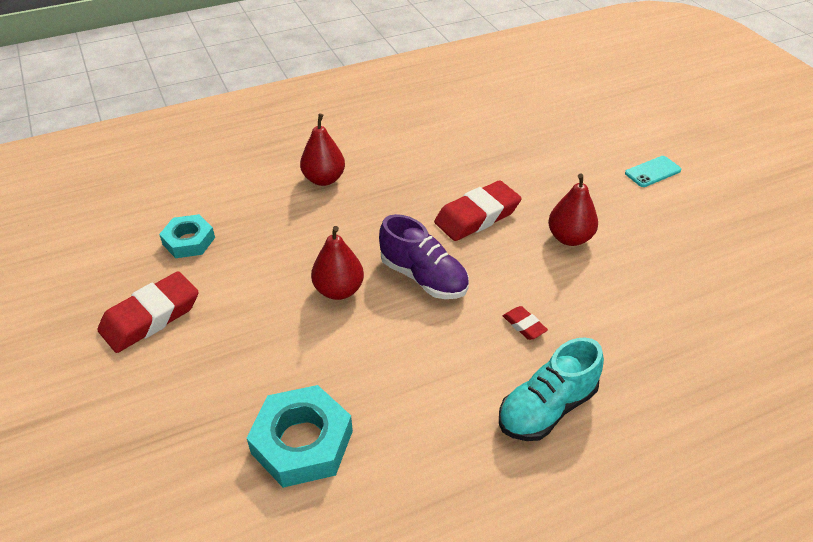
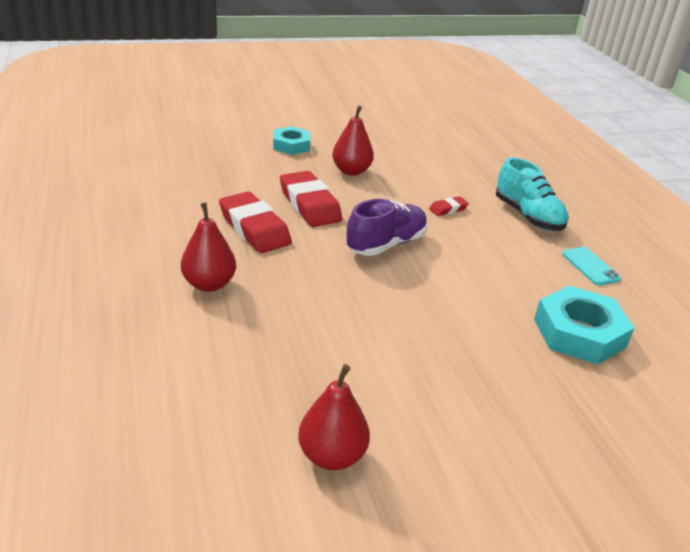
camera: 85 degrees left, 10 degrees down
(151, 317) = (423, 438): red eraser -> red eraser (254, 228)
(189, 241) = (288, 402): turquoise nut -> turquoise nut (291, 145)
(339, 290) = (396, 293): red pear -> red pear (332, 456)
(652, 172) = (281, 123): turquoise phone -> turquoise phone (590, 266)

